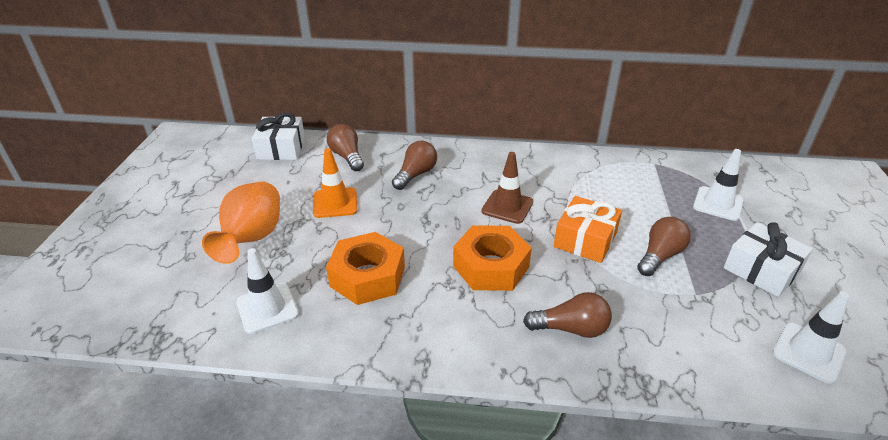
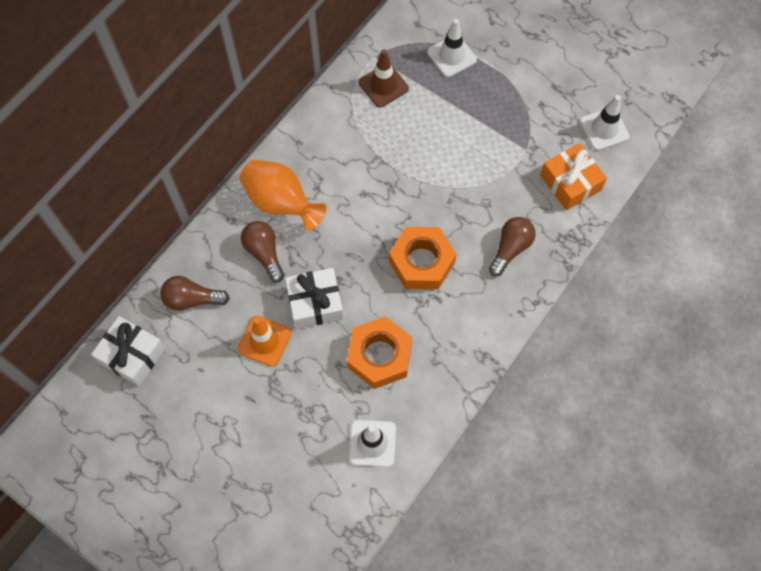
camera: 60 degrees left, 30 degrees up
(252, 238) = (274, 429): orange vase -> orange vase (281, 203)
(507, 207) = (359, 207): brown traffic cone -> brown traffic cone (383, 85)
(585, 240) = (433, 178): orange gift -> orange gift (570, 183)
(660, 256) = (480, 142): brown light bulb -> none
(761, 270) = (530, 91): white gift -> white gift (315, 303)

